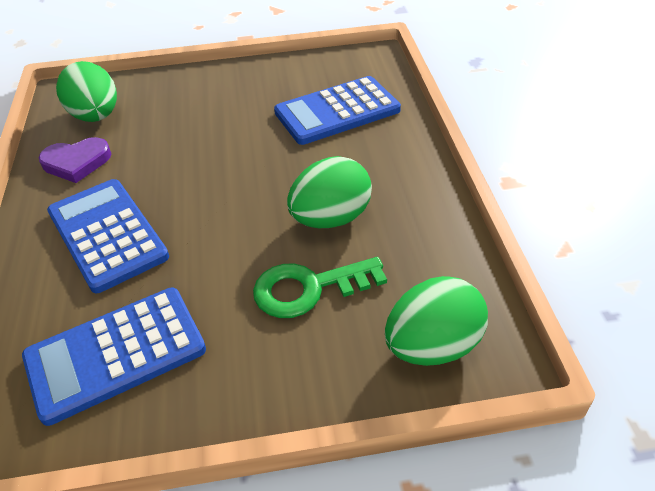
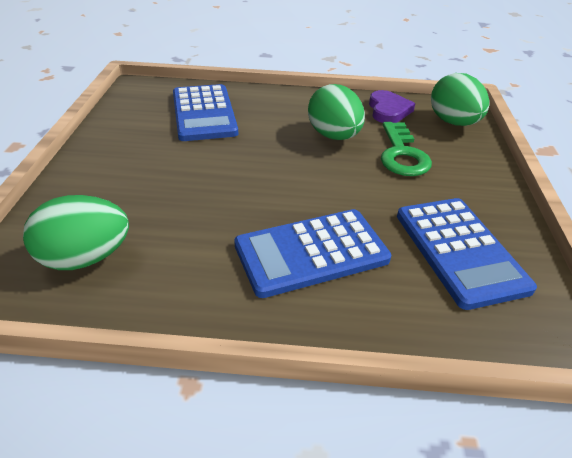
camera: 80 degrees left, 5 degrees down
(77, 162) = (174, 275): purple heart -> purple heart (388, 110)

